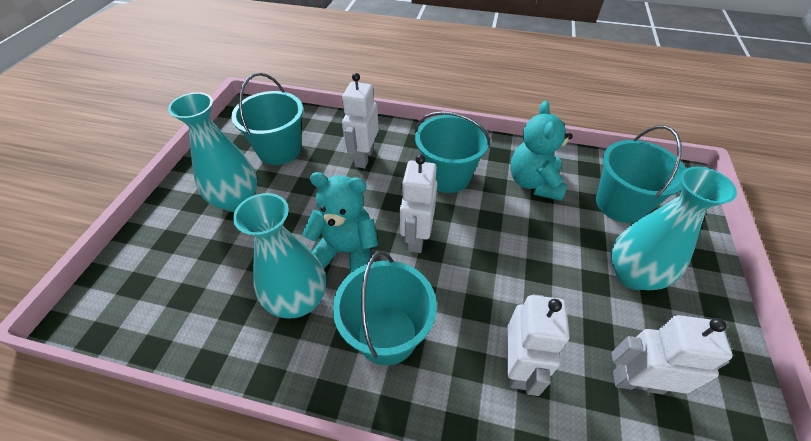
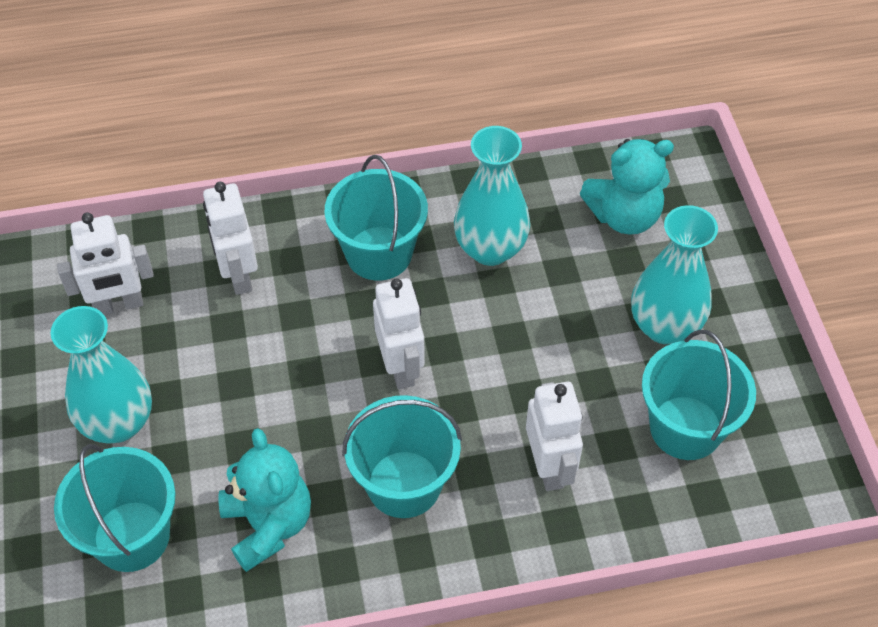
camera: 155 degrees right, 5 degrees up
(346, 251) = (476, 318): turquoise teddy bear -> turquoise teddy bear (624, 216)

